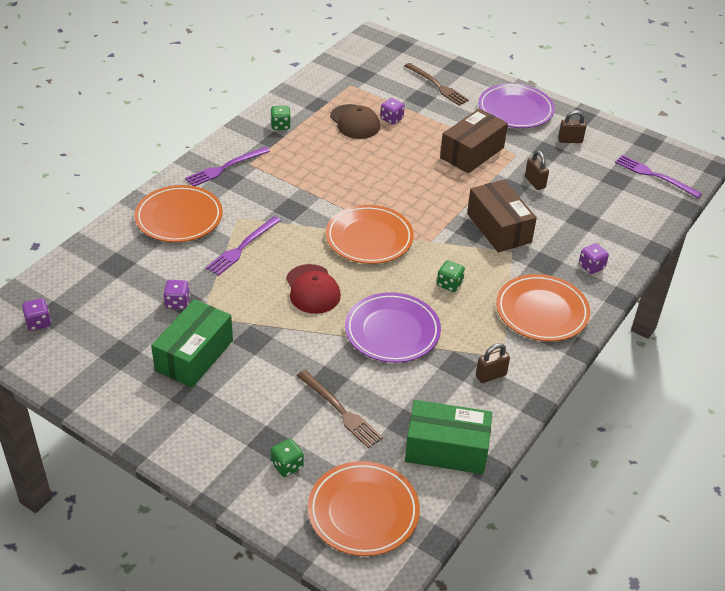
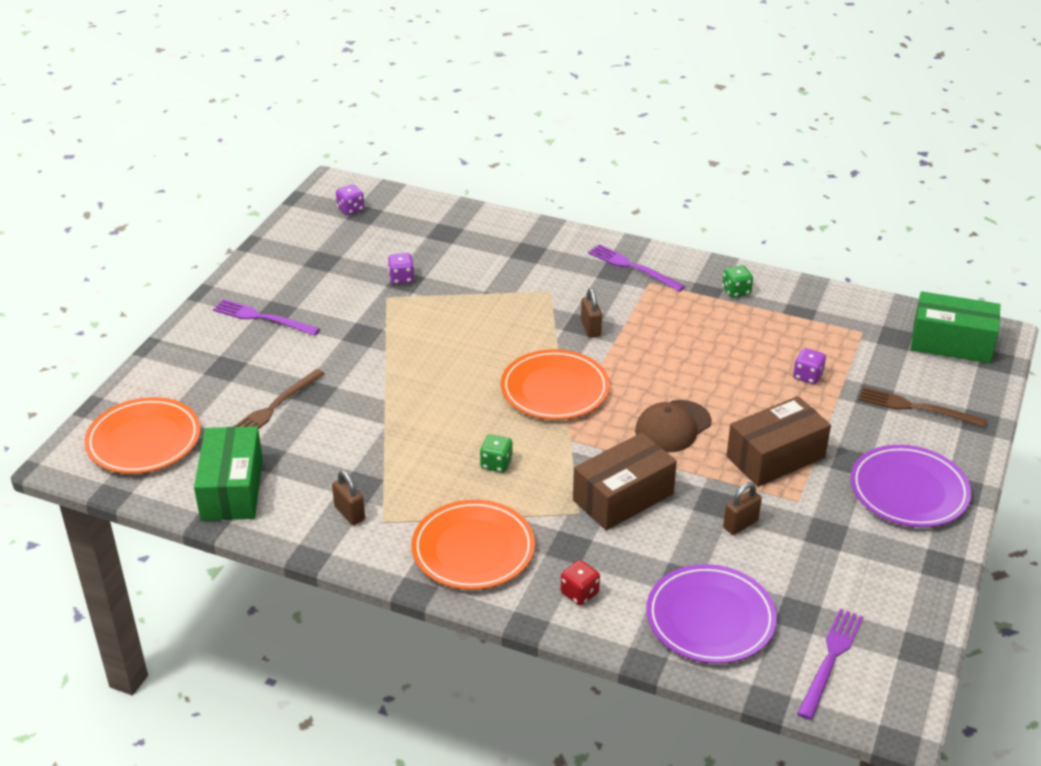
camera: 80 degrees right, 5 degrees down
(179, 218) = (532, 254): orange plate -> none
(194, 355) = (330, 303): green box -> green box (951, 343)
(242, 247) = (501, 303): purple fork -> purple fork (262, 318)
(287, 466) = (196, 384): green dice -> none
(312, 289) = (451, 361): red cap -> none
(355, 122) = (781, 347): brown cap -> brown cap (673, 427)
(392, 331) = (401, 428): purple plate -> purple plate (710, 619)
(437, 85) = (917, 408): brown fork -> brown fork turned 75 degrees clockwise
(472, 153) = (775, 457): brown box -> brown box turned 60 degrees counterclockwise
(570, 140) = (867, 555): brown padlock -> brown padlock (590, 328)
(591, 267) = (579, 593): purple dice -> red dice

